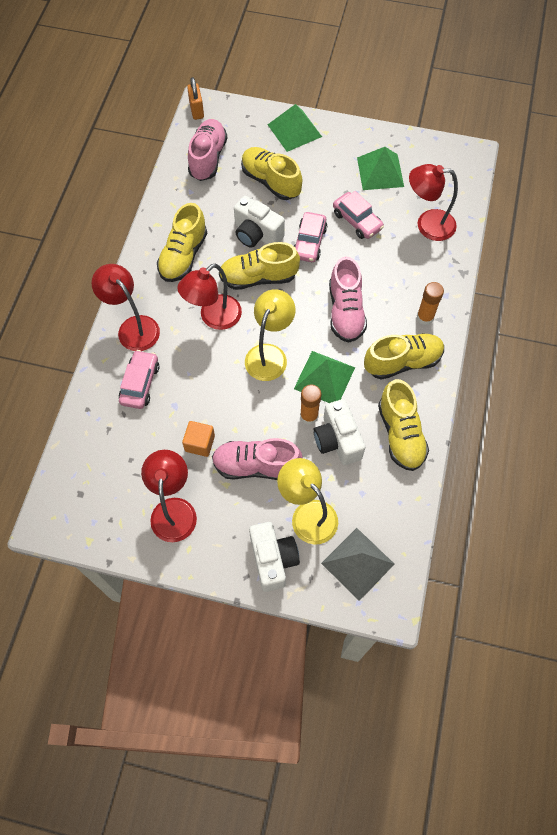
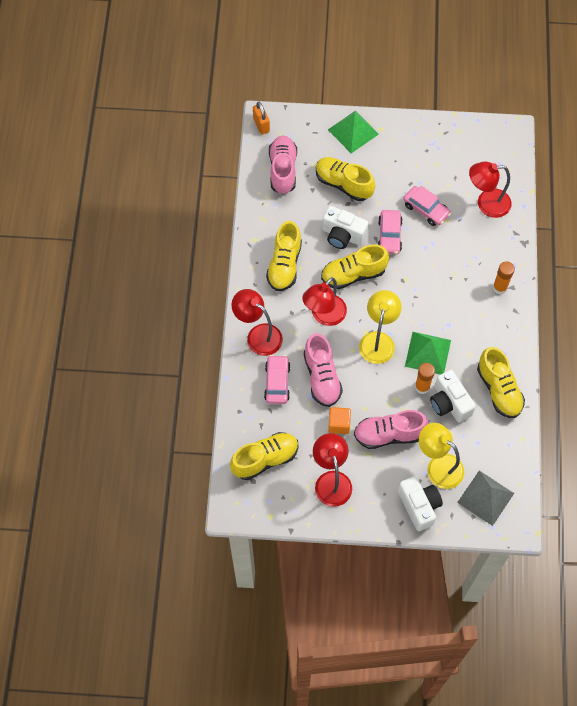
camera: 10 degrees left, 0 degrees up
(345, 311) = (433, 293): pink shoe -> pink shoe (322, 377)
(380, 172) = (436, 160): green pyramid -> none
(402, 362) = (489, 329): yellow shoe -> yellow shoe (265, 459)

